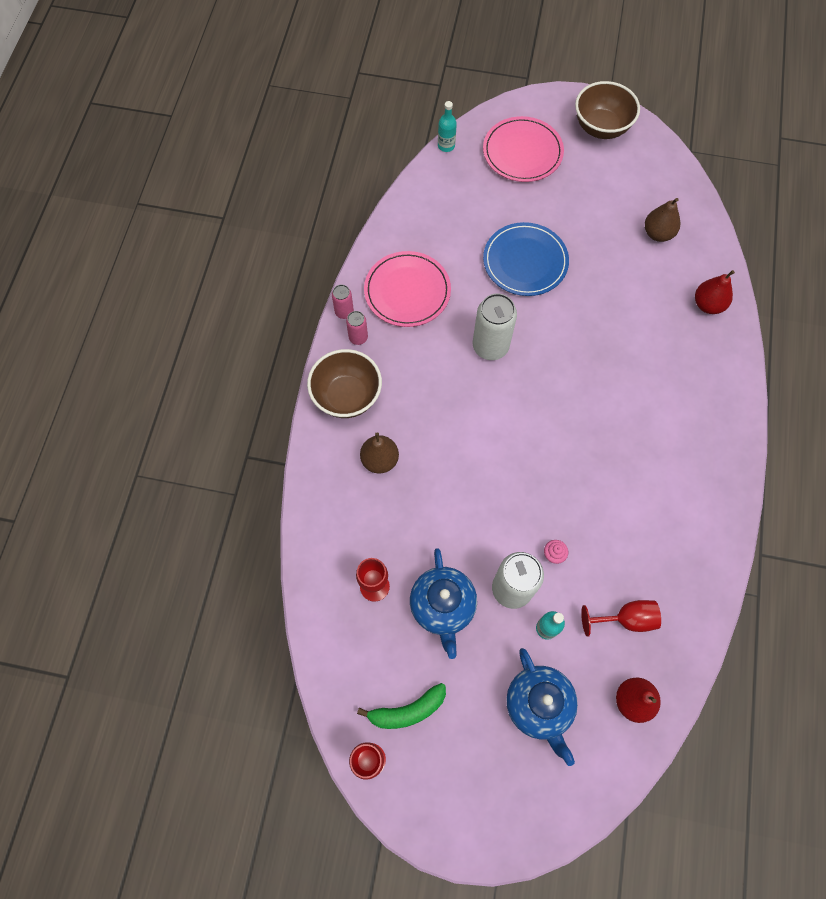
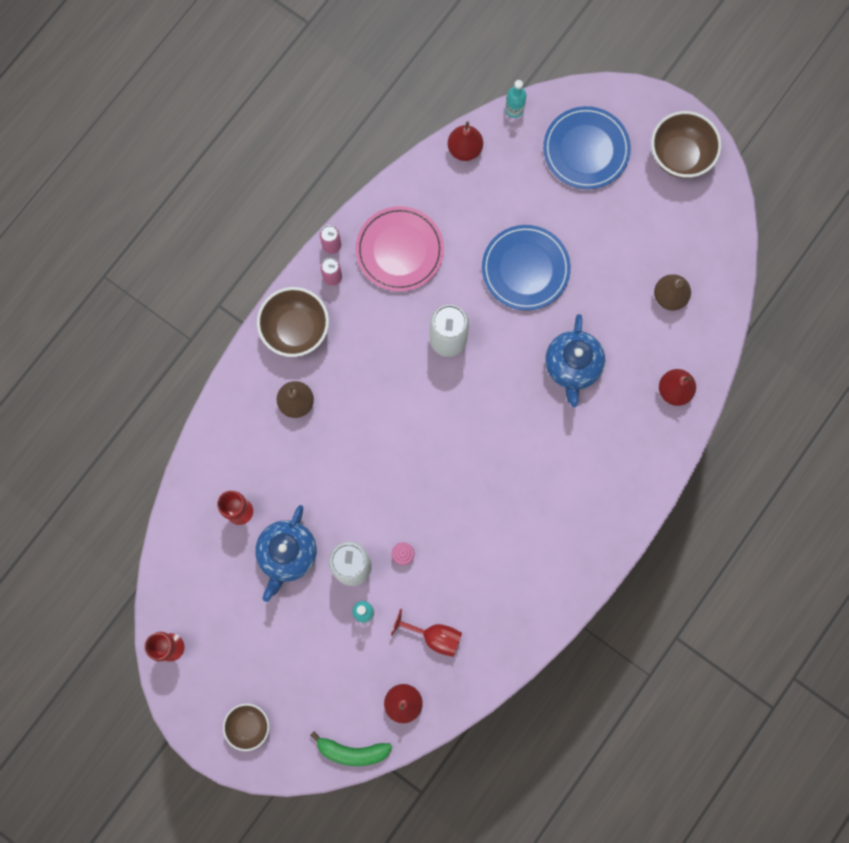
camera: 25 degrees right, 10 degrees up
(407, 710) = (218, 624): green banana -> green banana (352, 751)
(421, 191) = (464, 149): none -> red pear
(491, 805) = (248, 726): none -> brown bowl
(522, 152) = (586, 149): pink plate -> blue plate
(538, 705) = (325, 670): blue teapot -> blue teapot (572, 366)

